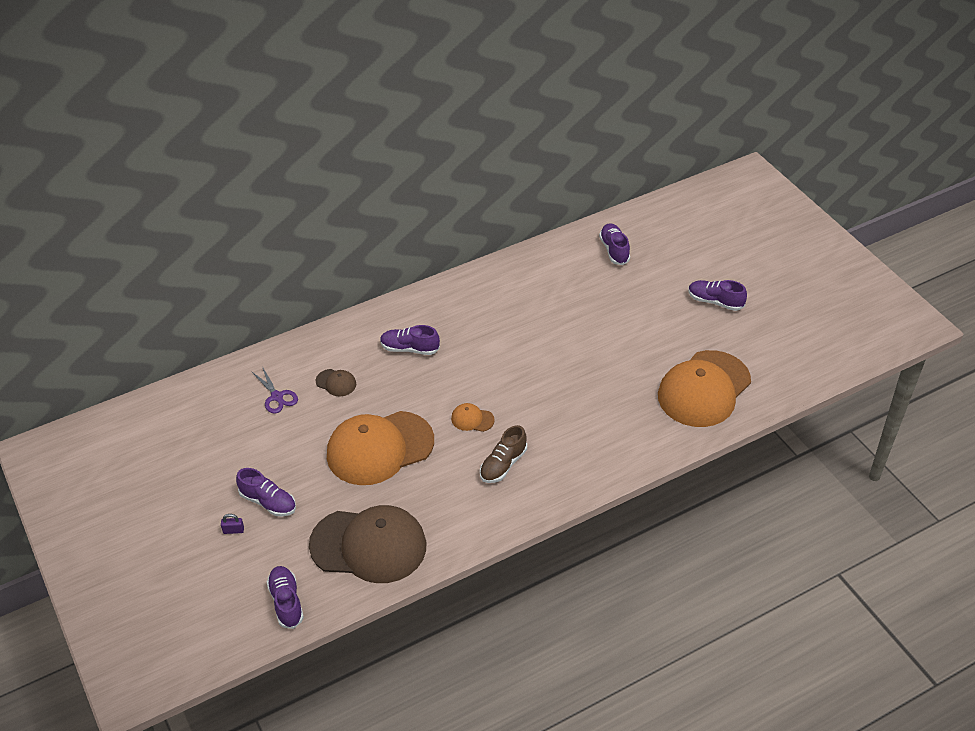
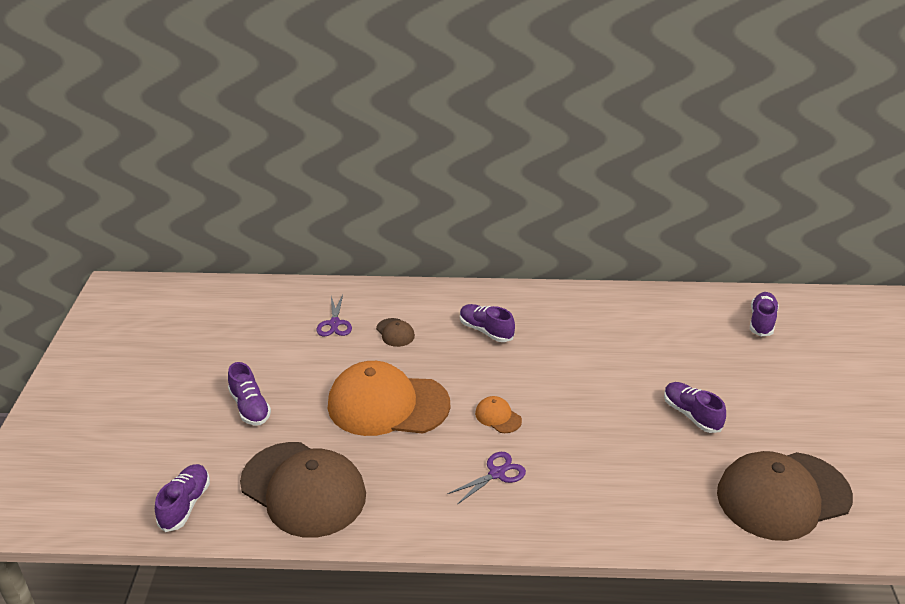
camera: 30 degrees right, 10 degrees down
(233, 530) = (200, 418): purple padlock -> none
(503, 464) = (496, 473): brown shoe -> purple scissors
(704, 389) = (783, 495): orange cap -> brown cap
(715, 302) = (852, 411): purple shoe -> purple shoe (691, 415)

